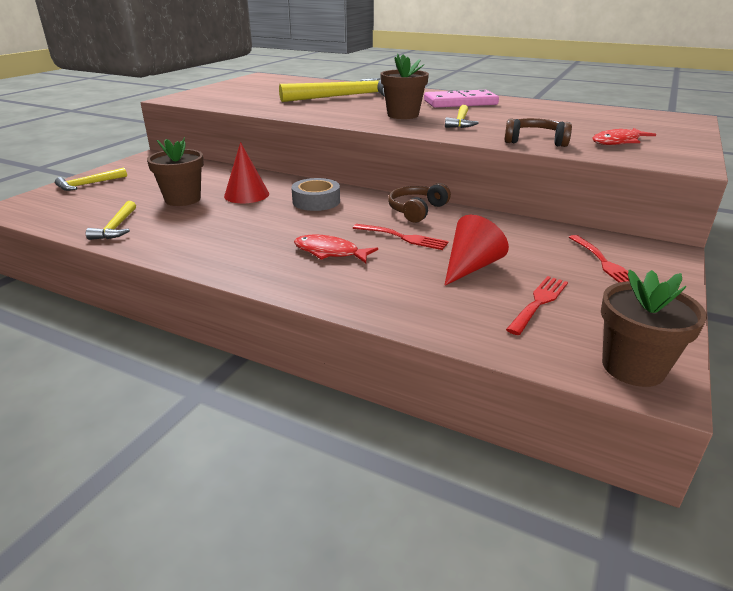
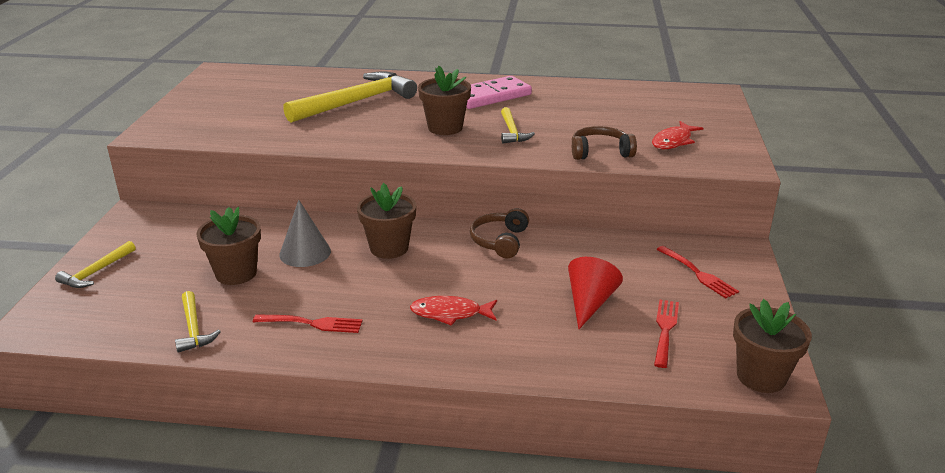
camera: 20 degrees left, 0 degrees up
(246, 195) = (305, 253): red cone -> grey cone
(316, 201) = (389, 248): grey tape -> brown flower pot
(403, 237) = (508, 280): red fork -> red fork (313, 323)

